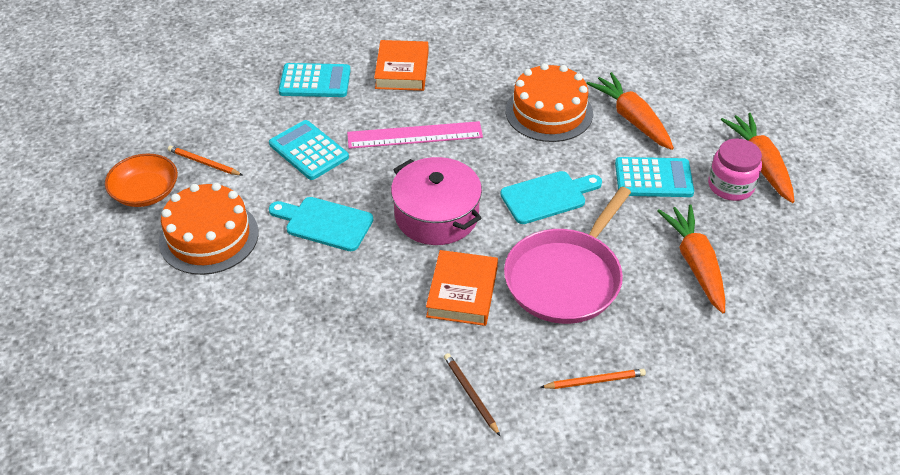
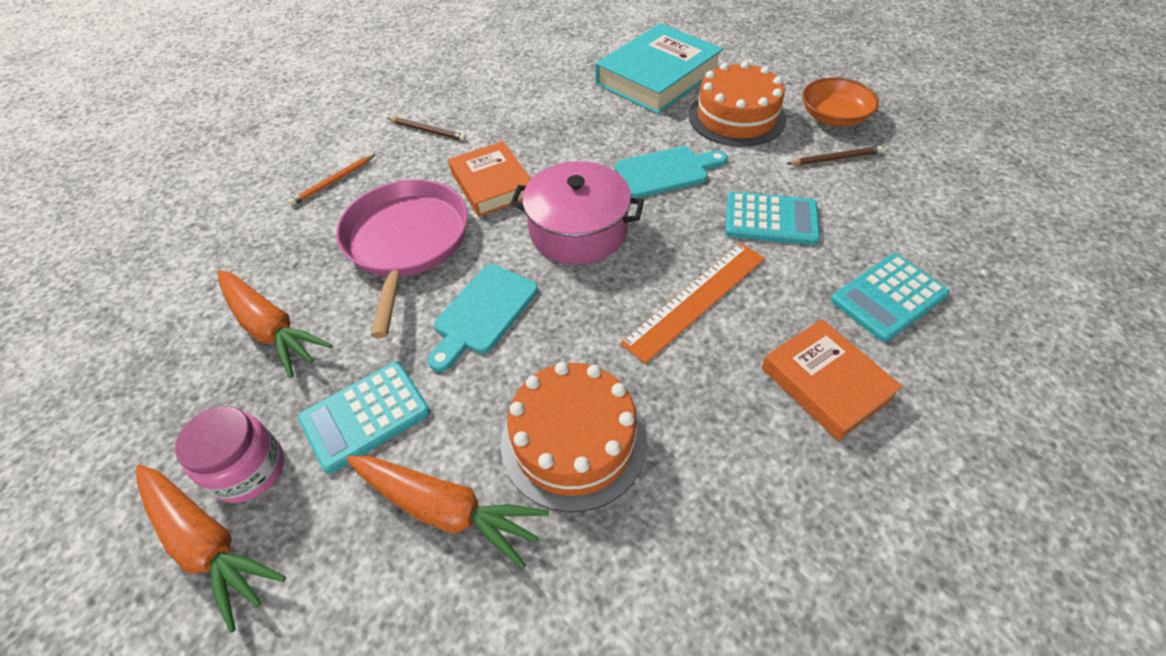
camera: 145 degrees right, 5 degrees up
(202, 323) = (658, 77): none -> turquoise book
(204, 163) = (835, 158): orange pencil -> brown pencil
(415, 135) = (695, 299): pink ruler -> orange ruler

